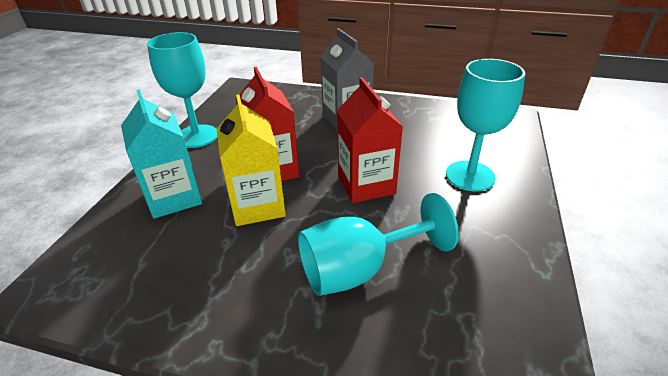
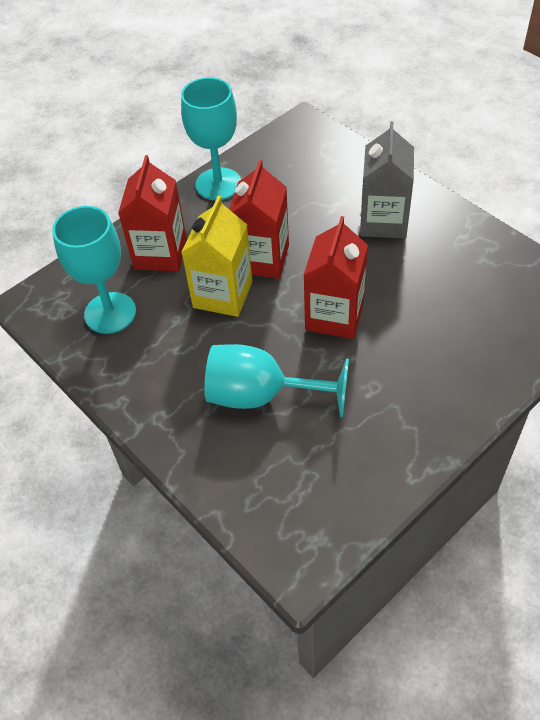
camera: 35 degrees right, 15 degrees up
(174, 197) = (160, 253): turquoise carton -> red carton
(470, 176) = (446, 353): turquoise goblet -> turquoise goblet (110, 313)

